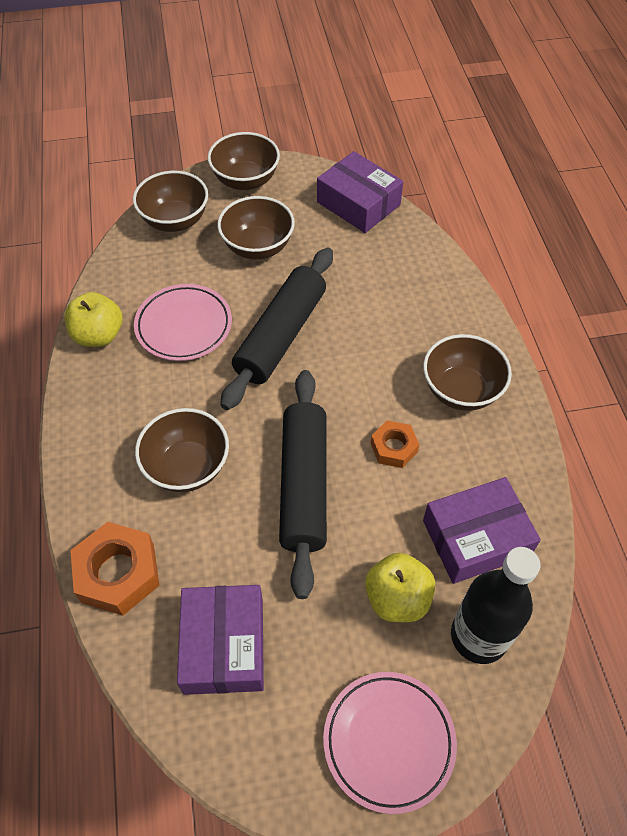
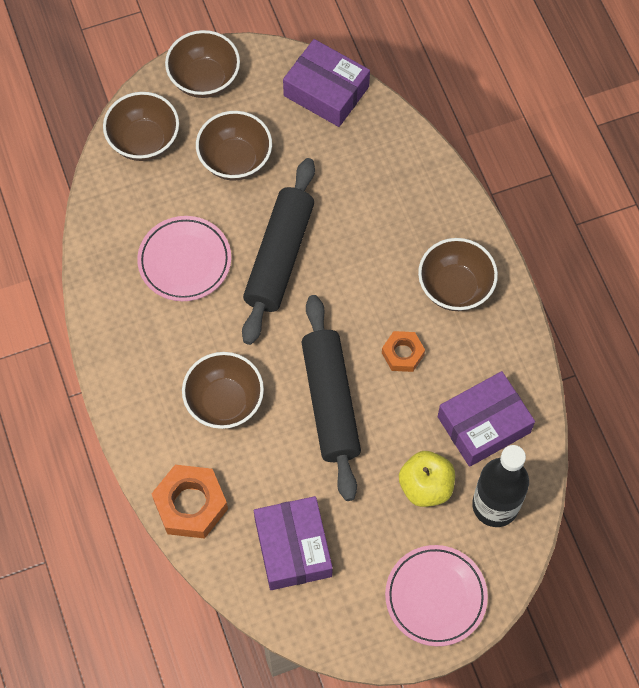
camera: 10 degrees left, 10 degrees up
(99, 335) = (106, 284): yellow apple -> none

